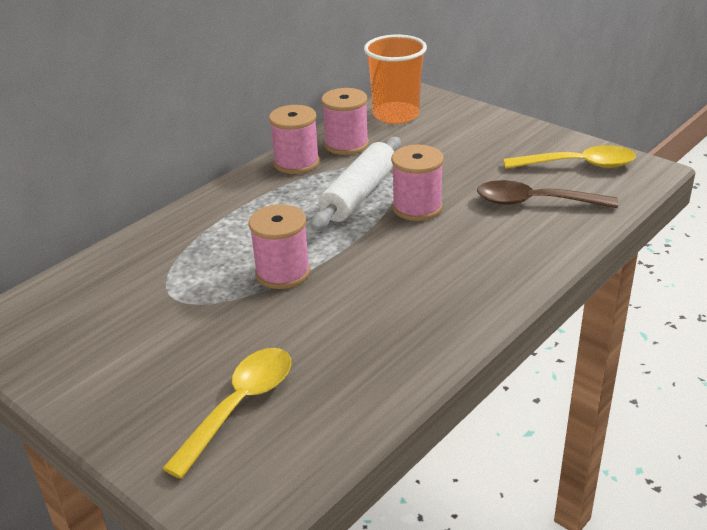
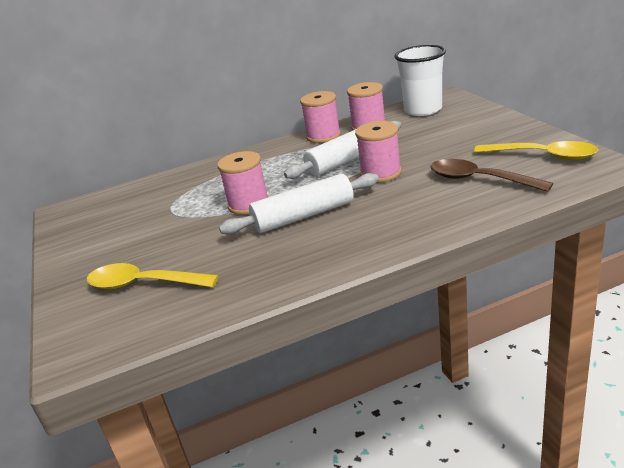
camera: 30 degrees right, 5 degrees down
(240, 406) = (143, 284): yellow spoon -> yellow spoon turned 135 degrees counterclockwise
(371, 277) = (304, 216): none -> white rolling pin
(396, 115) = (423, 110): orange cup -> white cup

